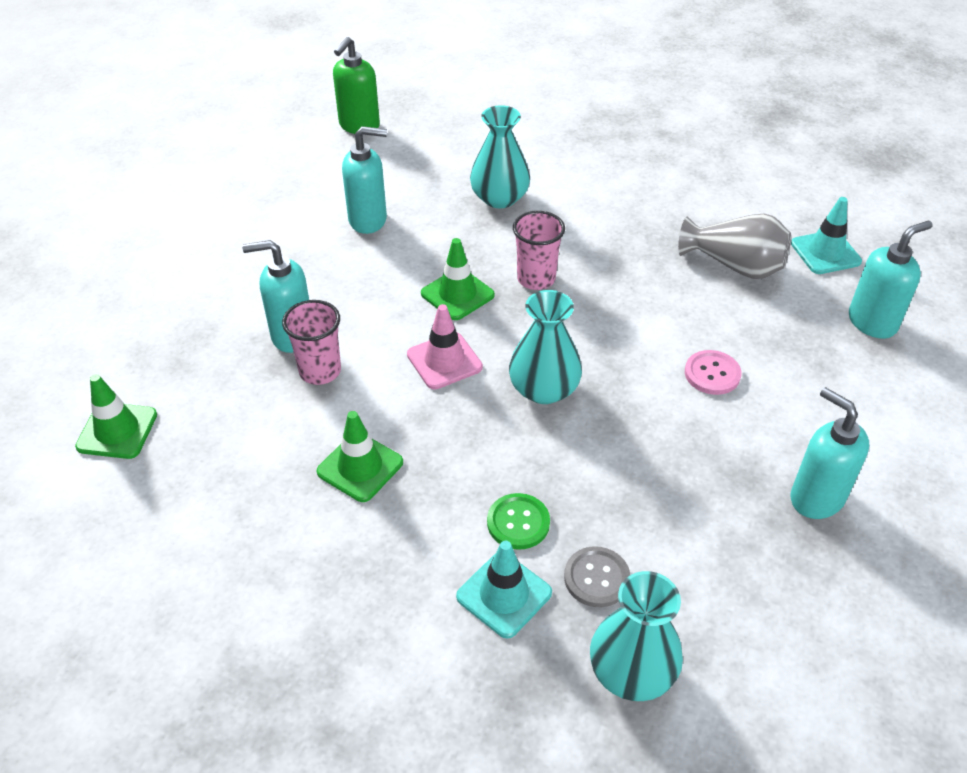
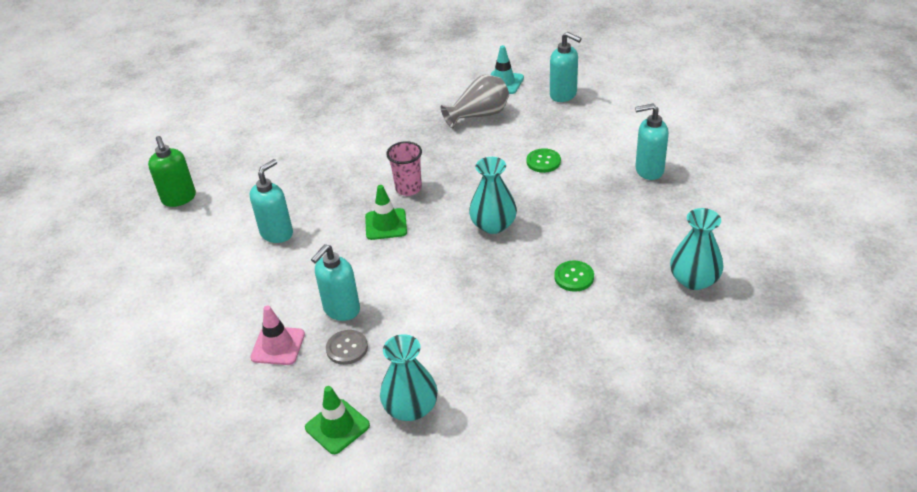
camera: 50 degrees left, 5 degrees down
(320, 371) = (385, 309): pink cup -> none
(360, 467) = (478, 323): green traffic cone -> none
(444, 361) = (433, 253): pink traffic cone -> pink traffic cone (278, 346)
(499, 198) = (325, 171): turquoise vase -> turquoise vase (411, 407)
(504, 595) = (614, 303): turquoise traffic cone -> none
(596, 578) = (632, 265): grey button -> grey button (347, 348)
(712, 374) = (543, 161): pink button -> green button
(872, 322) = (563, 95): turquoise soap dispenser -> turquoise soap dispenser turned 120 degrees clockwise

